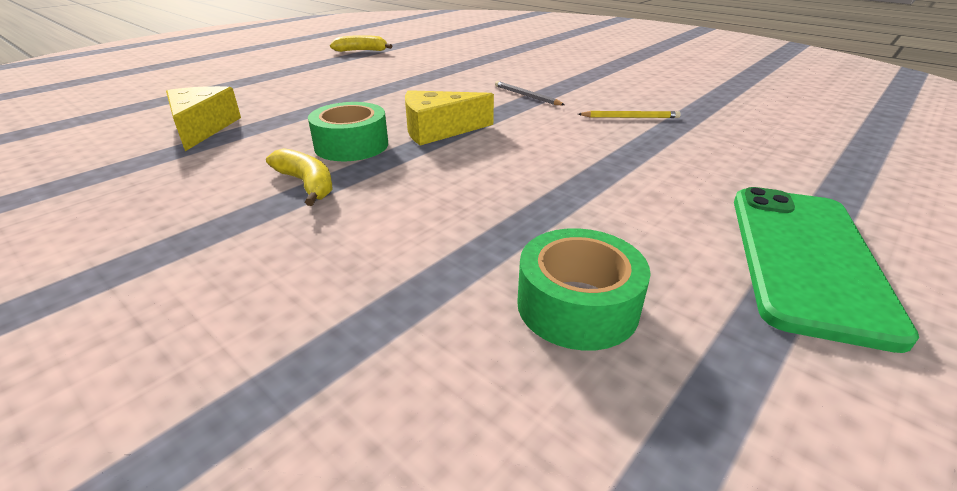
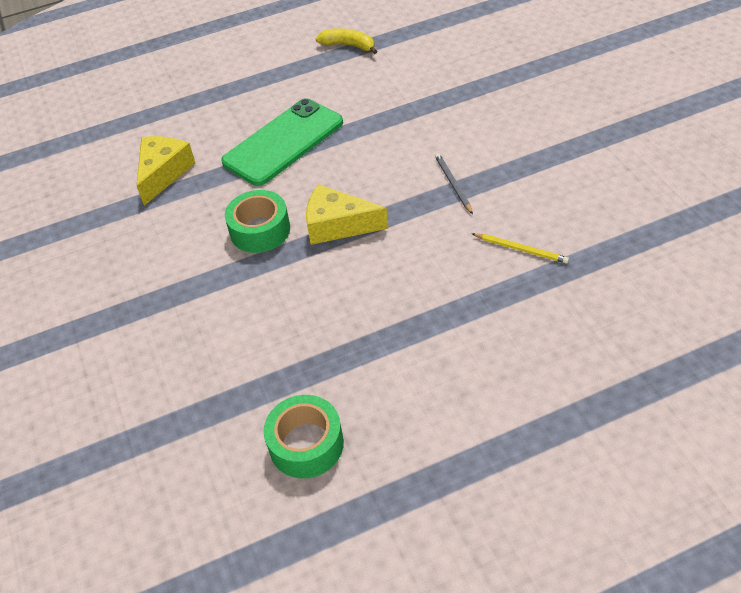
camera: 30 degrees right, 15 degrees up
(307, 184) = (209, 274): yellow banana -> none
(805, 258) = (484, 460): green phone -> green phone (283, 142)

